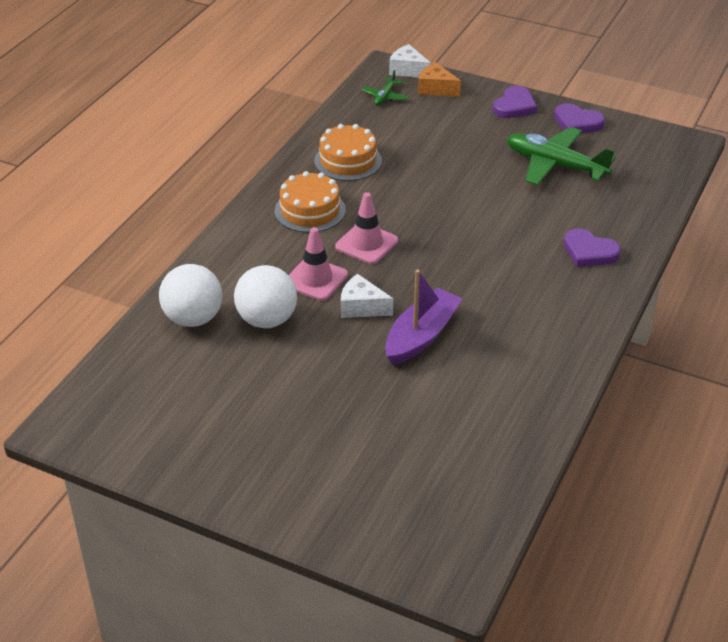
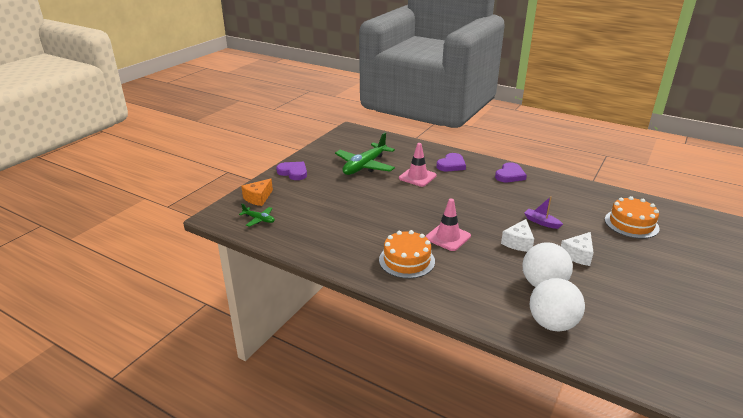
camera: 85 degrees left, 10 degrees down
(315, 279) = (491, 261): pink traffic cone -> pink traffic cone (417, 177)
(348, 161) = (343, 240): orange cake -> orange cake (631, 224)
(407, 70) = (225, 207): white cheese -> white cheese (578, 255)
(421, 336) = (541, 222): purple boat -> purple boat, size x0.54
(577, 122) = (320, 155): purple heart -> purple heart (510, 175)

